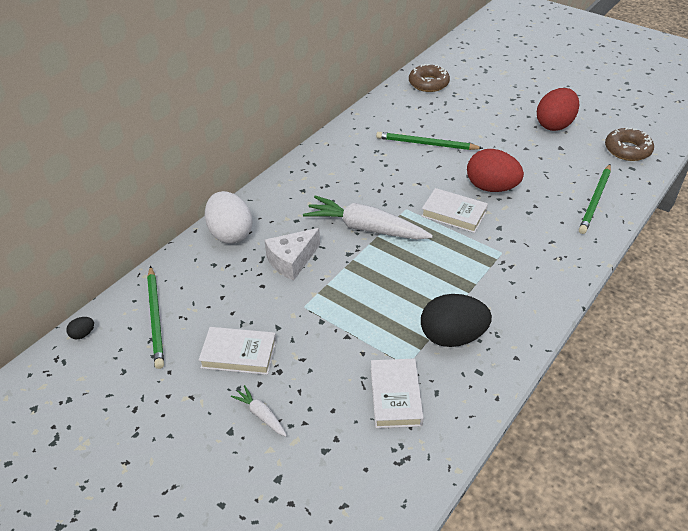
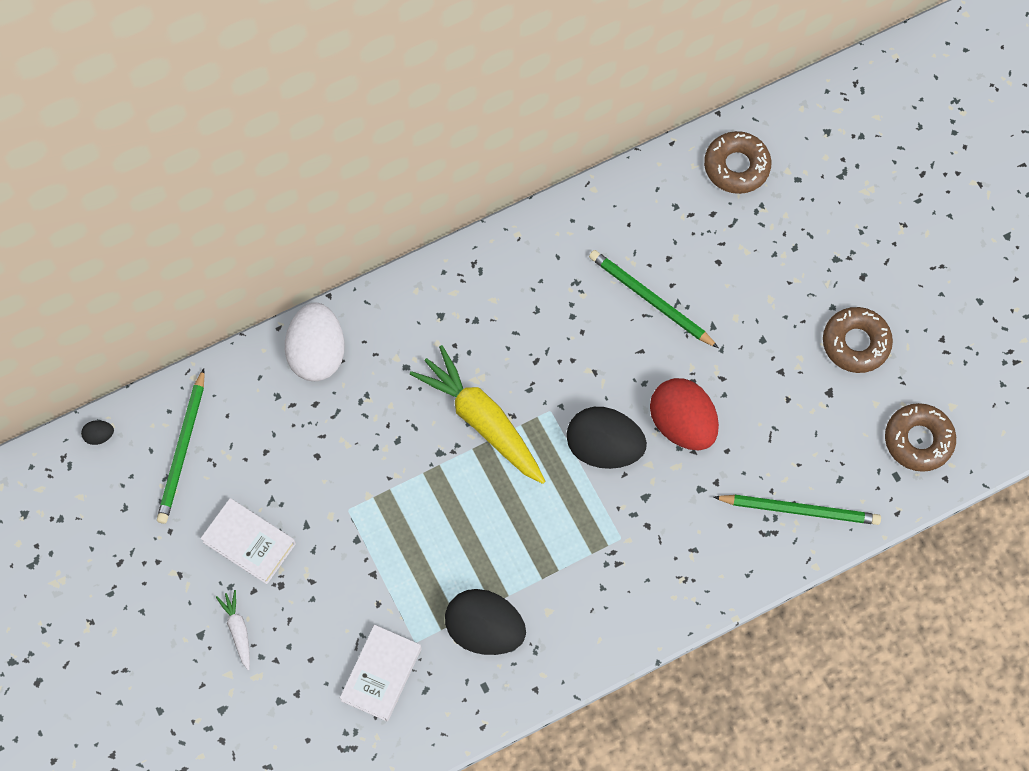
camera: 25 degrees right, 25 degrees up
(292, 261) = (368, 433): white cheese -> none
(365, 228) = (481, 420): white carrot -> yellow carrot
(454, 214) = (604, 448): white book -> black egg
(554, 125) = (856, 343): red egg -> brown donut
(595, 200) = (800, 510): green pencil -> green pencil turned 135 degrees counterclockwise

